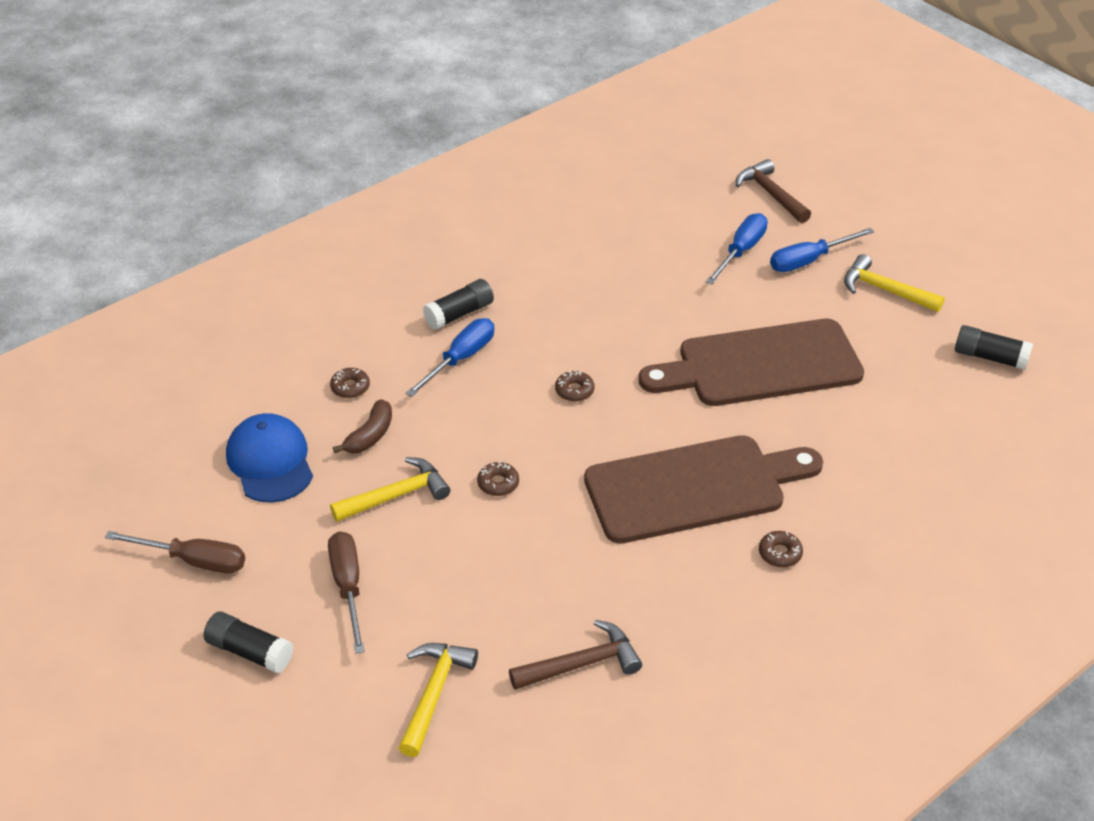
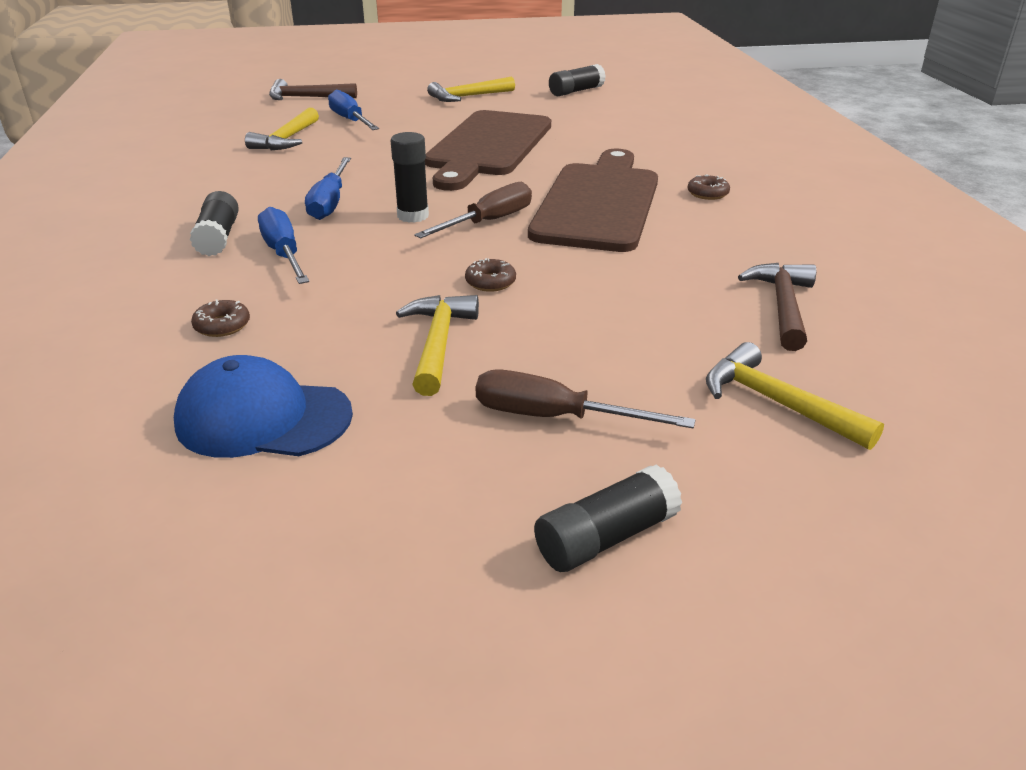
camera: 60 degrees left, 10 degrees down
(194, 561) = (370, 546): brown screwdriver -> brown screwdriver (489, 222)
(370, 435) = (320, 334): brown banana -> none
(574, 390) = (413, 216): brown donut -> black glue stick
(661, 241) = (287, 139): none -> yellow hammer
(808, 260) = (399, 106): blue screwdriver -> blue screwdriver (330, 203)

